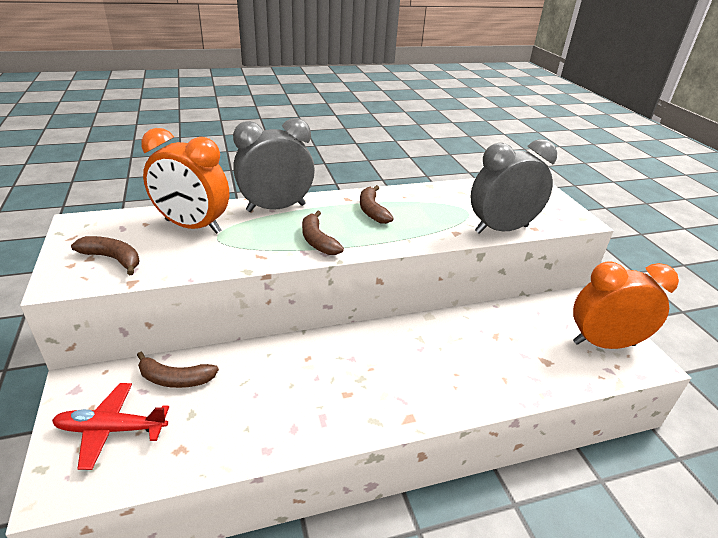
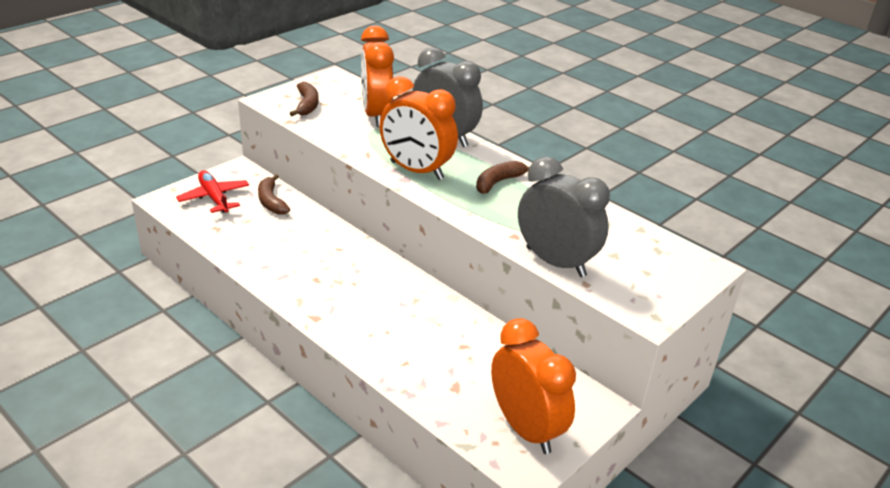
camera: 60 degrees right, 0 degrees up
(317, 241) = (416, 170): brown banana -> orange clock

